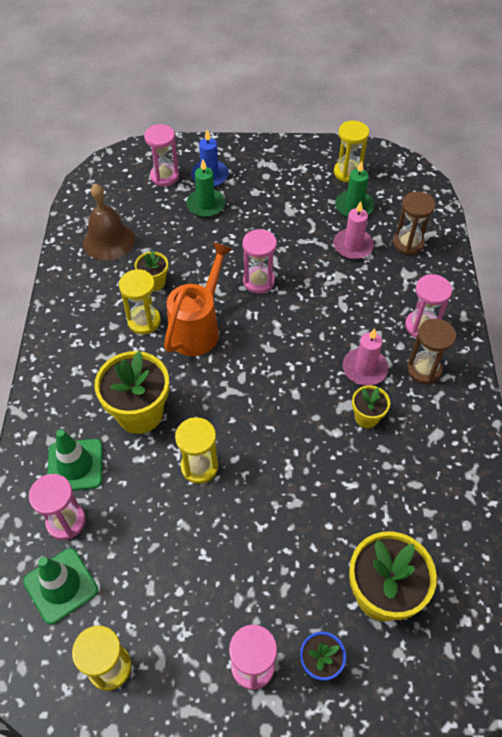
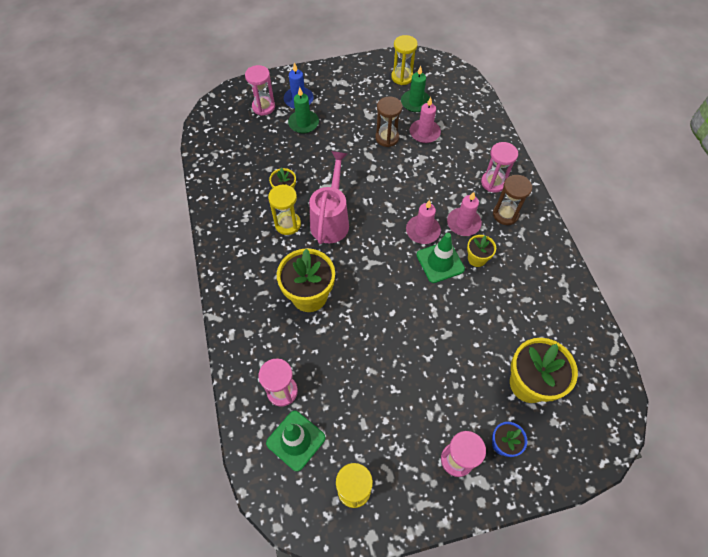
camera: 15 degrees left, 5 degrees up
(75, 465) = (274, 347): green traffic cone -> green traffic cone (440, 262)
(108, 241) = (237, 167): brown bell -> none
(198, 328) = (331, 220): orange watering can -> pink watering can
(199, 466) = (368, 325): yellow hourglass -> none
(259, 281) = (364, 174): pink hourglass -> none
(308, 366) = (422, 231): none -> pink candle
(408, 243) = (464, 123): brown hourglass -> brown hourglass (387, 138)

